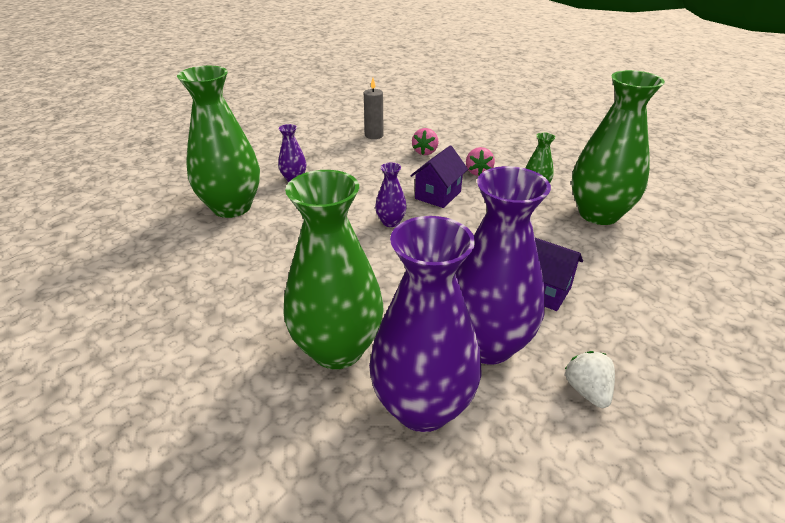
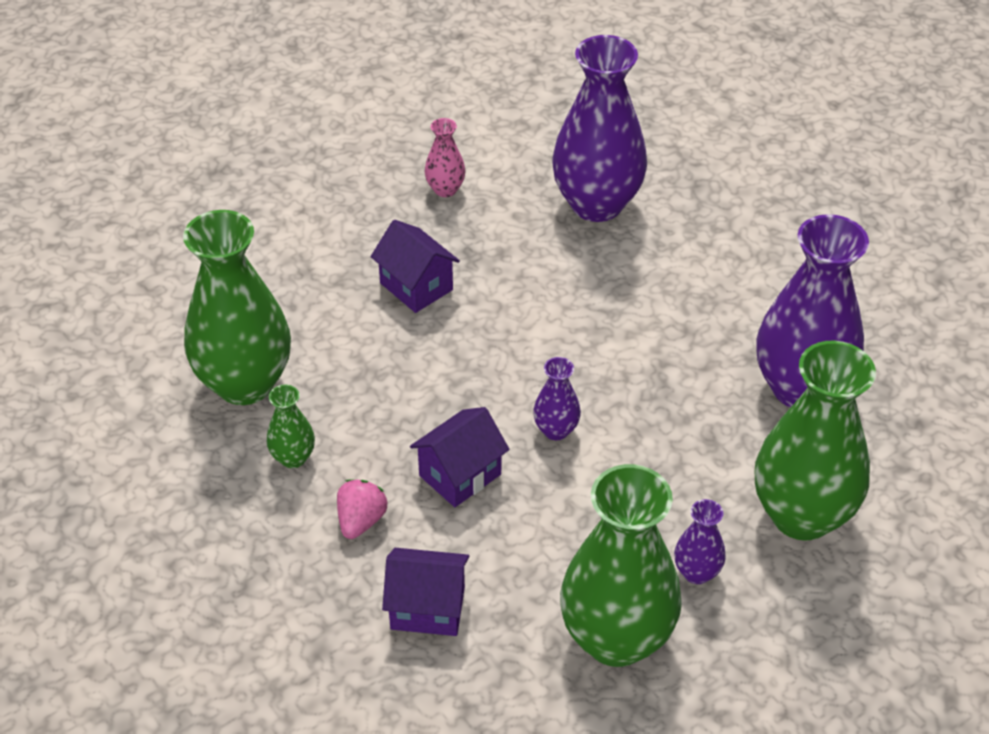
camera: 165 degrees left, 10 degrees up
(337, 349) = (664, 266): green vase -> green vase (616, 638)
(374, 135) = (511, 700): grey candle -> none
(425, 152) = (427, 608): pink strawberry -> purple house
(487, 345) = (511, 242): purple vase -> purple vase (800, 388)
(587, 391) = (445, 189): white strawberry -> pink vase

